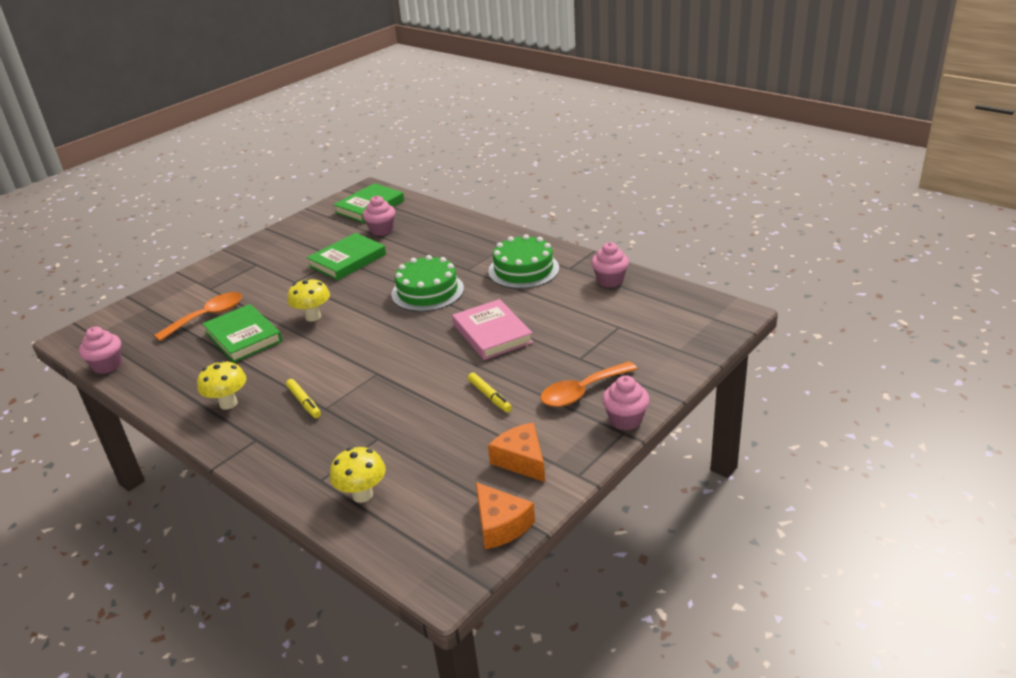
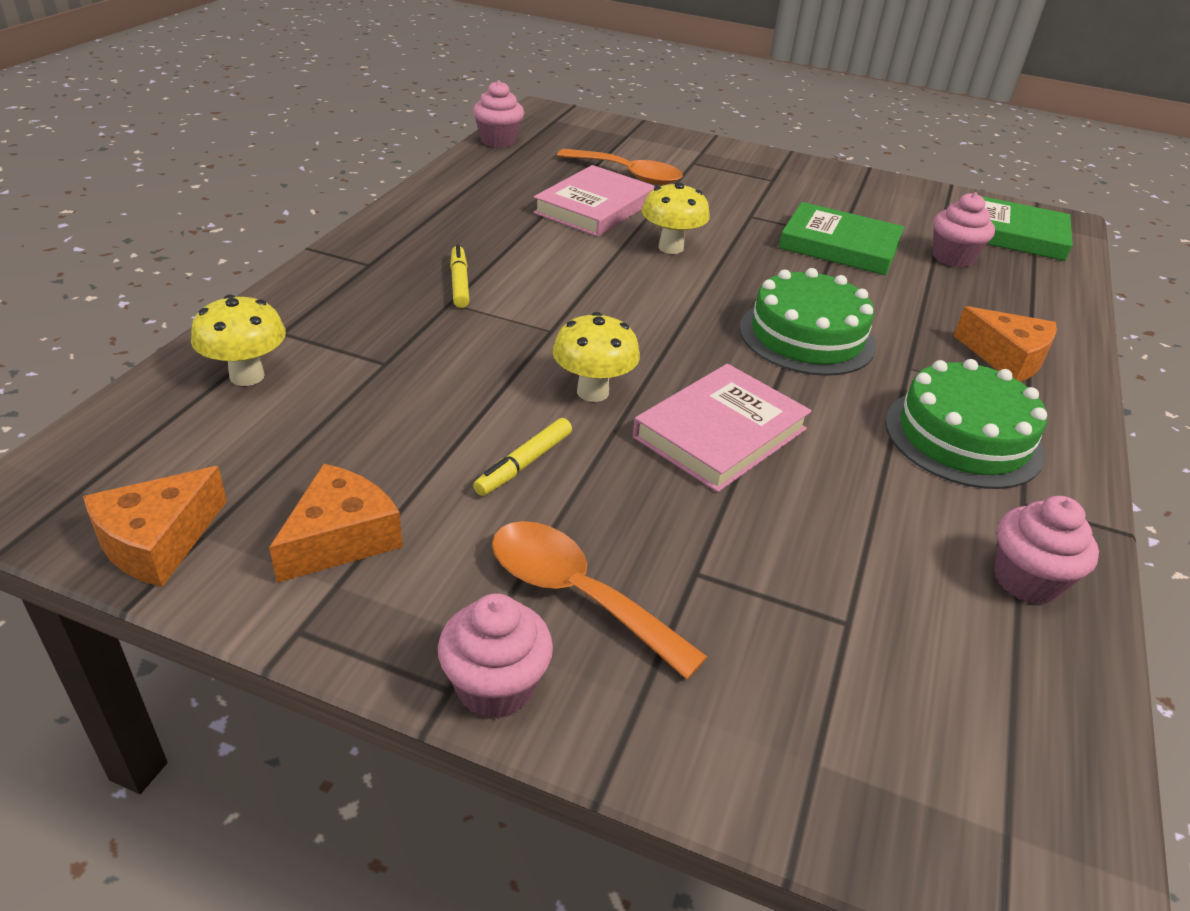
camera: 65 degrees right, 5 degrees up
(228, 403) = (443, 229): yellow mushroom -> yellow mushroom (592, 392)
(243, 337) = (594, 207): green book -> pink book
(304, 402) = (459, 283): yellow marker -> yellow marker turned 135 degrees clockwise
(473, 241) = (1007, 358): none -> orange cheese

